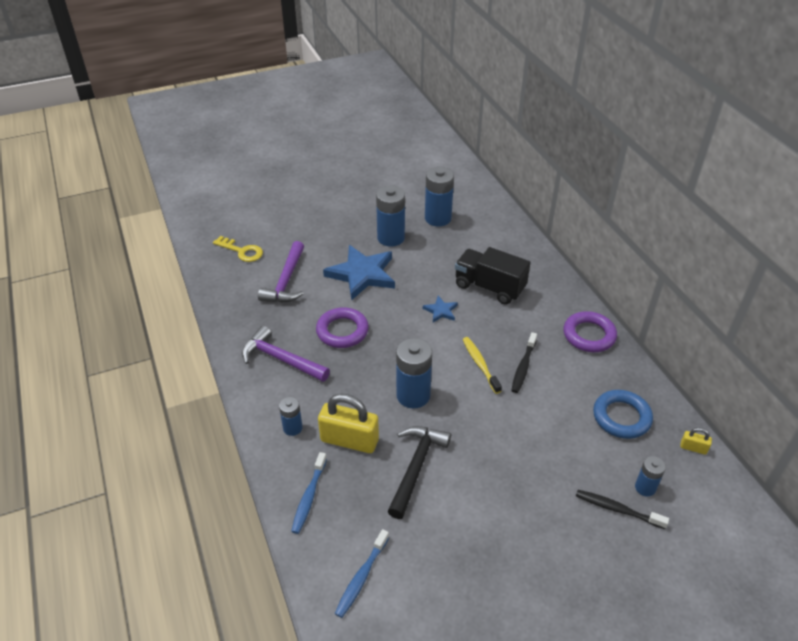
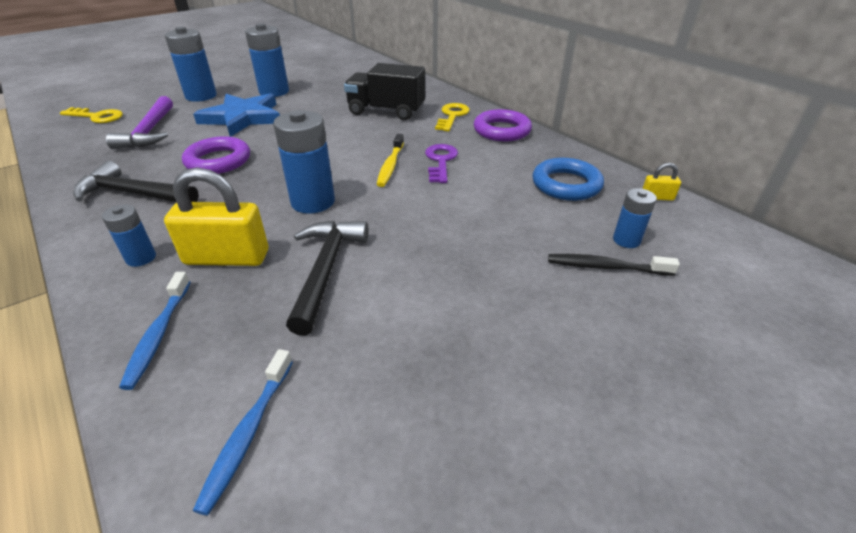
camera: 15 degrees left, 5 degrees down
(281, 359) = (133, 194): purple hammer -> black hammer
(438, 218) = (322, 76): blue battery -> blue battery (201, 96)
(441, 311) = (336, 133): blue star -> none
(480, 364) = (390, 165): yellow toothbrush -> yellow toothbrush turned 135 degrees counterclockwise
(523, 367) = (440, 161): black toothbrush -> purple key
(549, 305) = (452, 116): none -> yellow key

